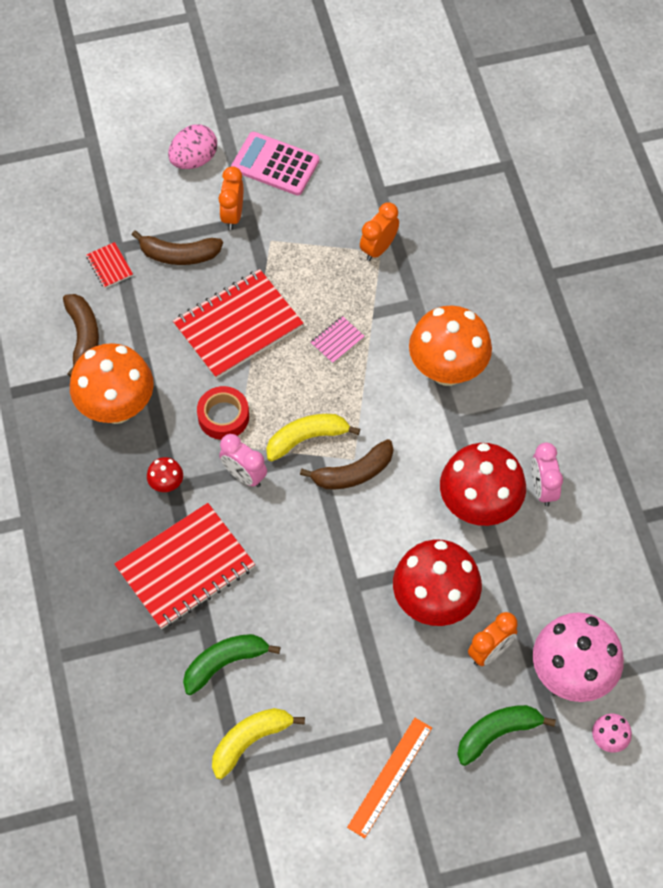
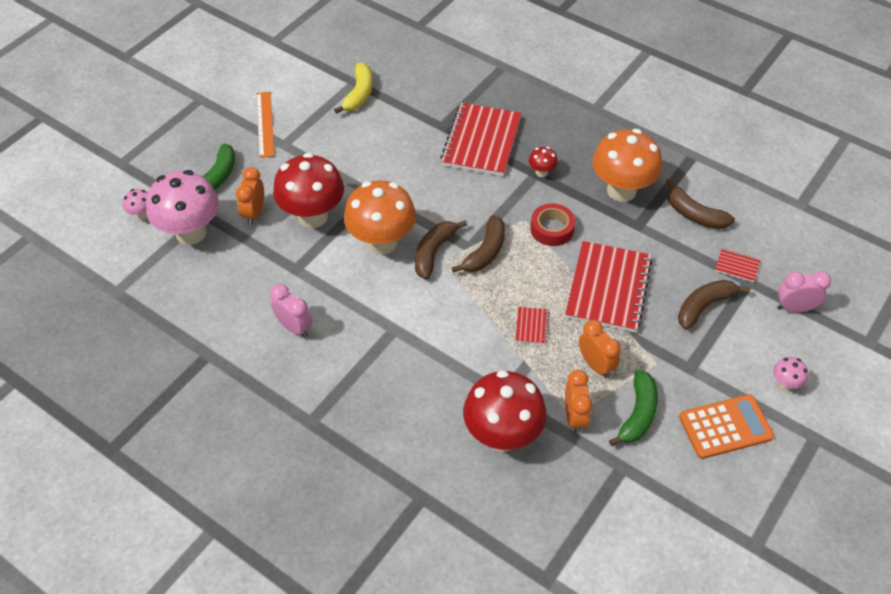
camera: 140 degrees right, 10 degrees down
(194, 159) = (785, 384): pink egg -> pink mushroom
(225, 663) = (409, 116): green banana -> green banana (638, 414)
(232, 215) = (705, 362): orange clock -> orange clock (596, 365)
(244, 475) = (501, 206): pink clock -> pink clock (794, 308)
(275, 164) = (725, 427): pink calculator -> orange calculator
(307, 438) = (485, 252): yellow banana -> brown banana
(337, 340) = (532, 326): pink notebook -> red notebook
(447, 370) = (433, 361): orange mushroom -> orange mushroom (382, 242)
(479, 506) = (330, 287): red mushroom -> red mushroom (502, 435)

